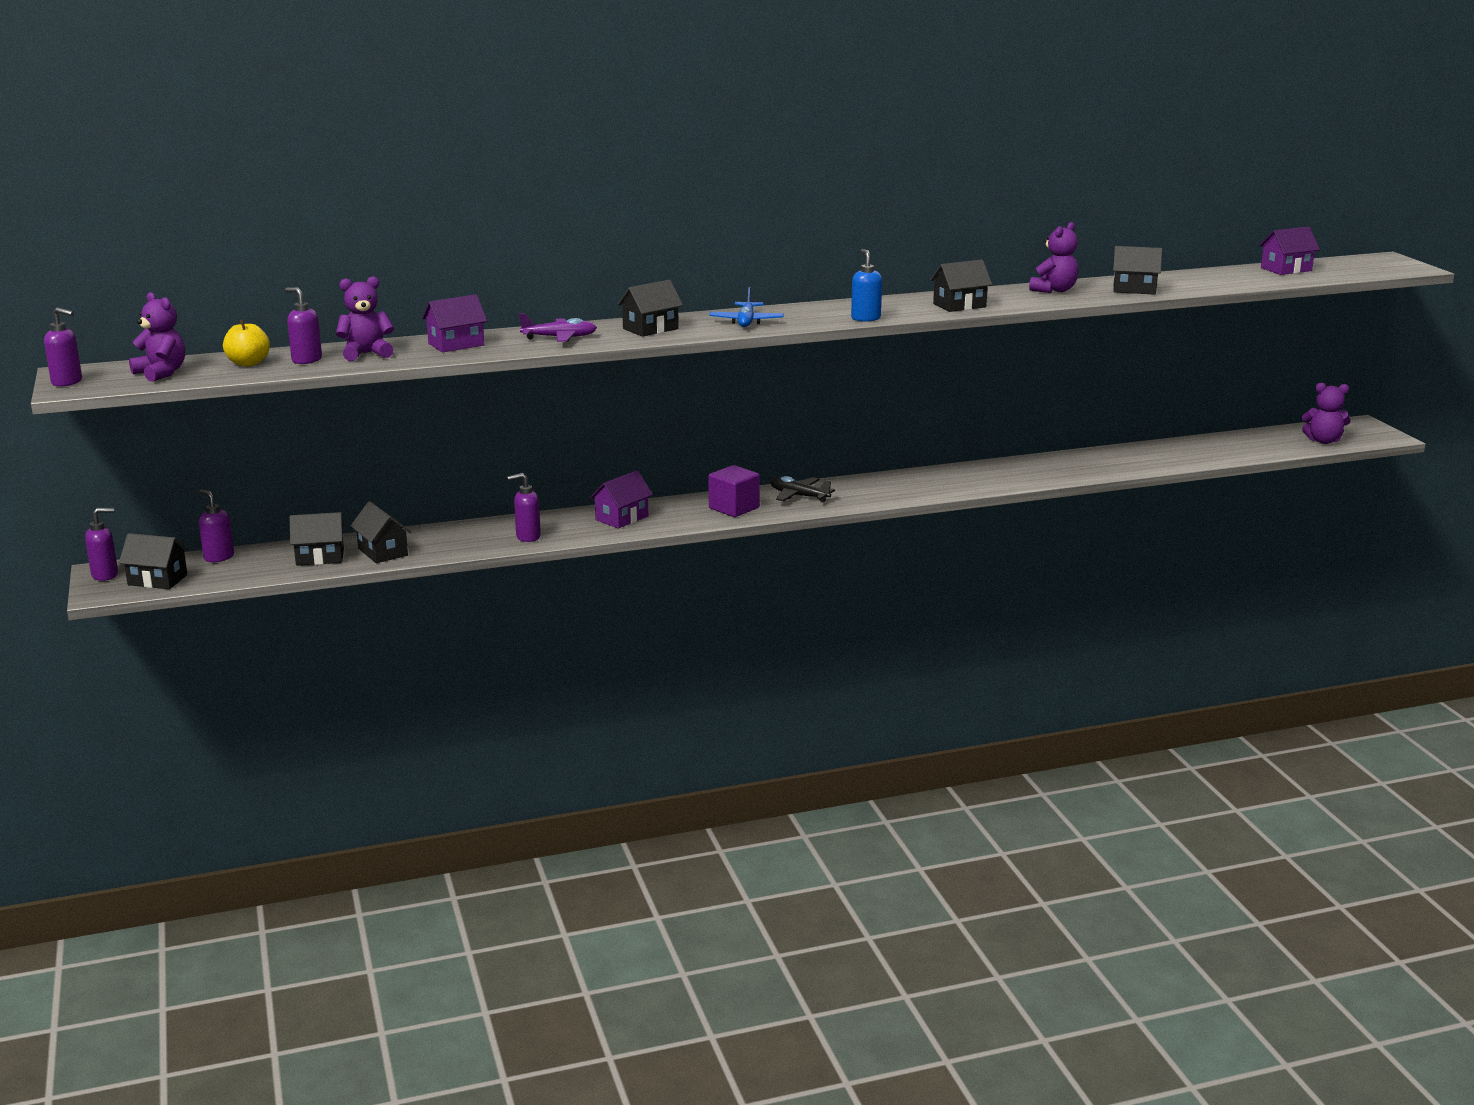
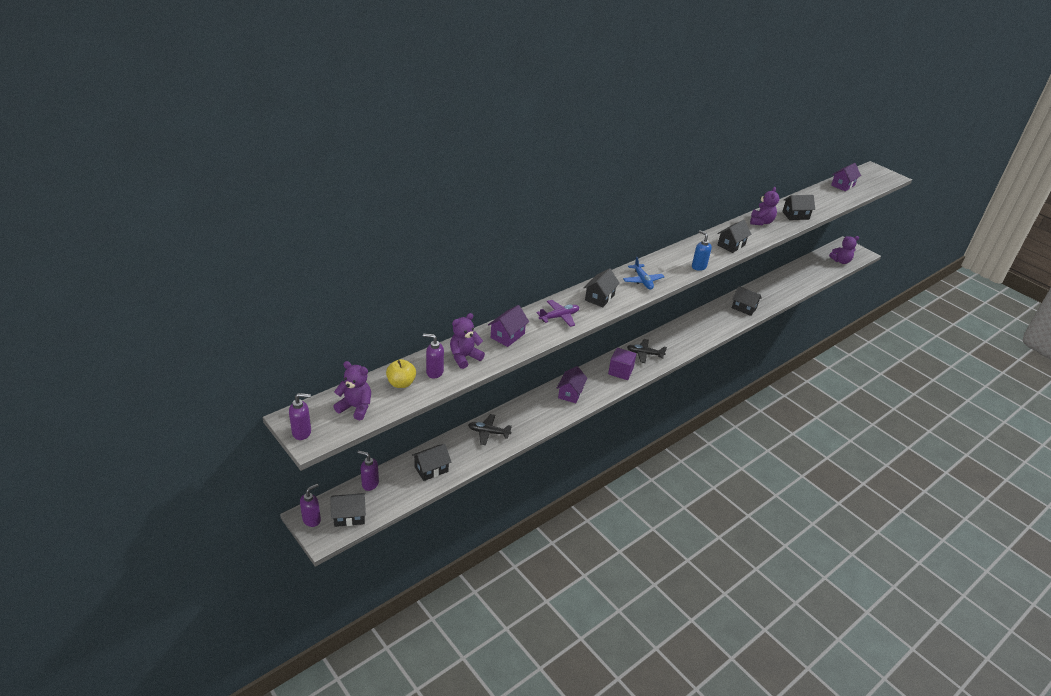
camera: 25 degrees left, 15 degrees up
(382, 552) = (464, 455): black house -> black house (744, 308)
(445, 537) = (488, 432): none -> black plane
(527, 537) = (534, 422): purple soap dispenser -> none

